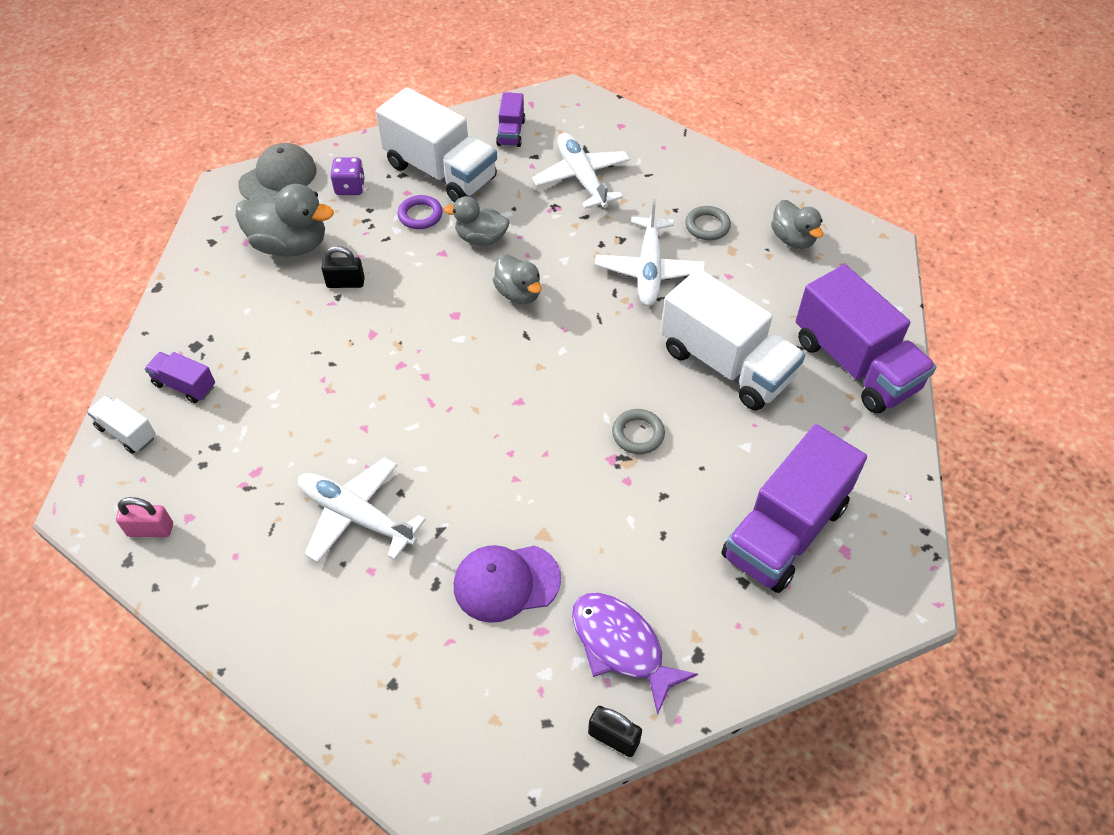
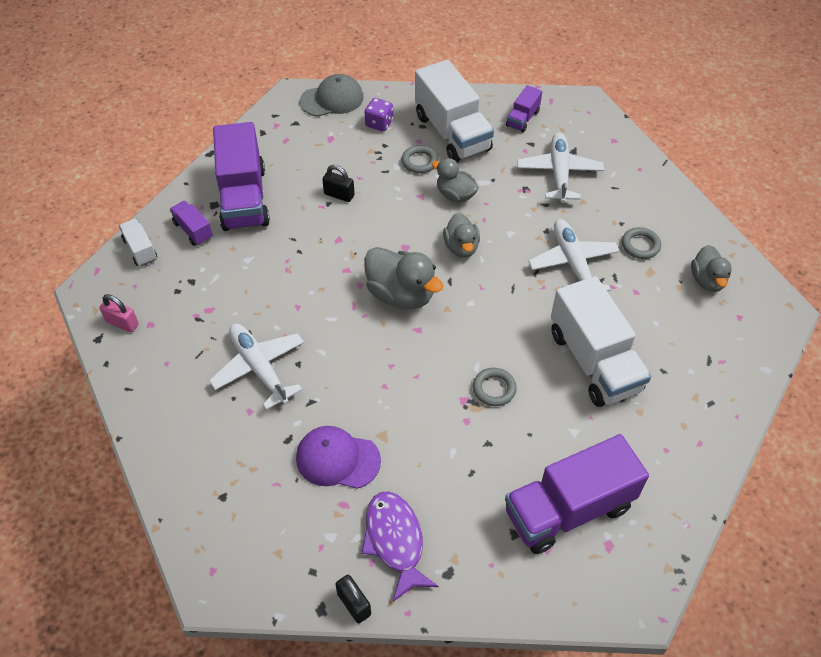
camera: 25 degrees right, 0 degrees up
(290, 245) = (315, 153): grey duck -> grey duck (401, 294)
(420, 215) = (419, 161): purple ring -> grey ring
(649, 269) = (573, 264): white plane -> white plane turned 135 degrees clockwise
(855, 364) = (702, 401): purple truck -> purple truck (244, 198)

